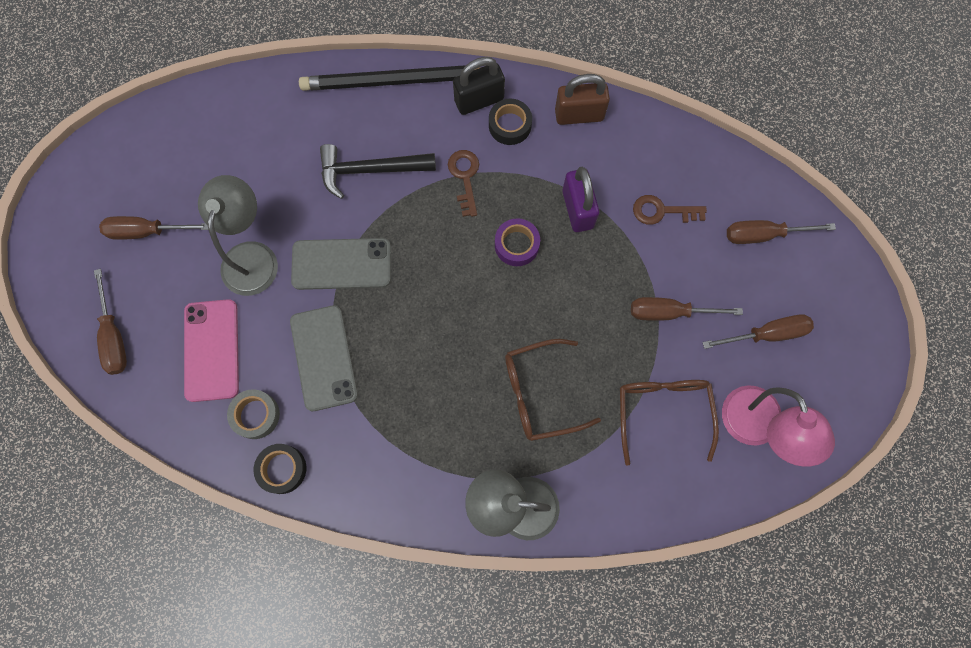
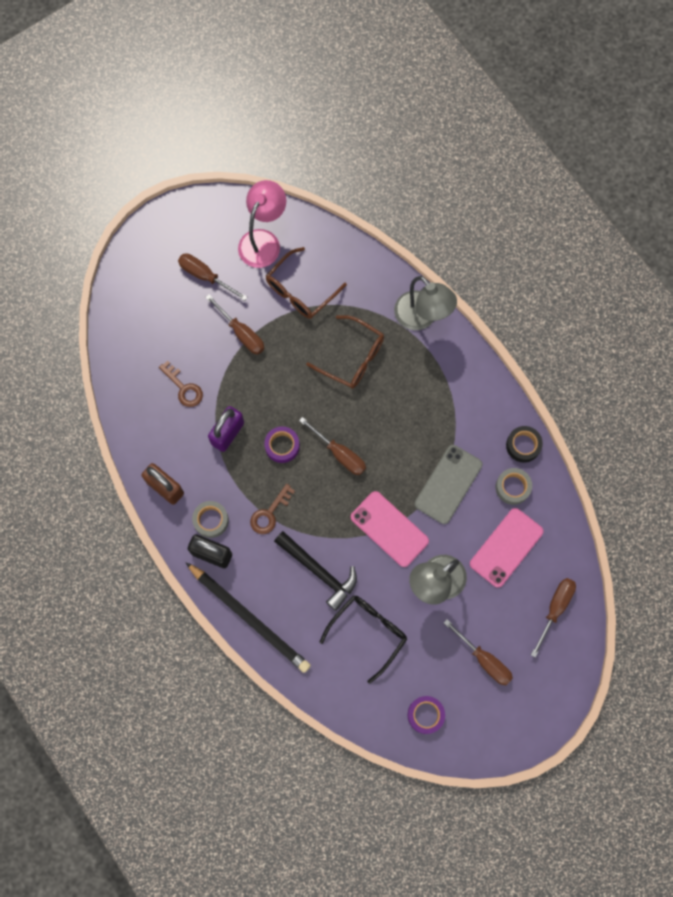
camera: 135 degrees left, 0 degrees up
(162, 142) = (425, 715): none -> purple tape
(276, 161) = (368, 632): none -> black glasses
(341, 264) = (389, 529): grey phone -> pink phone
(510, 125) = (211, 520): black tape -> grey tape
(763, 235) = (146, 324): brown screwdriver -> brown screwdriver (340, 454)

